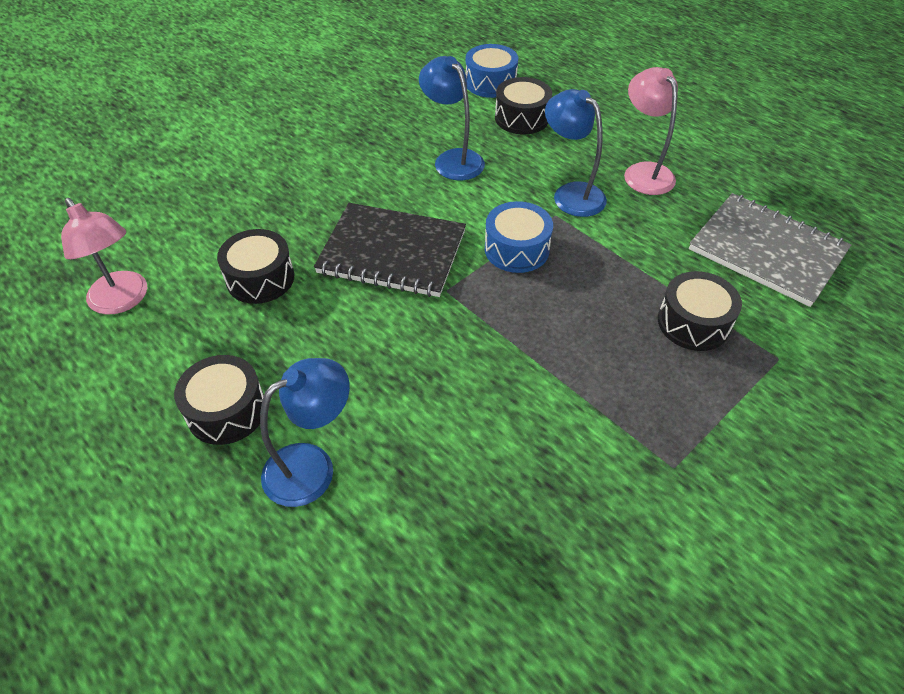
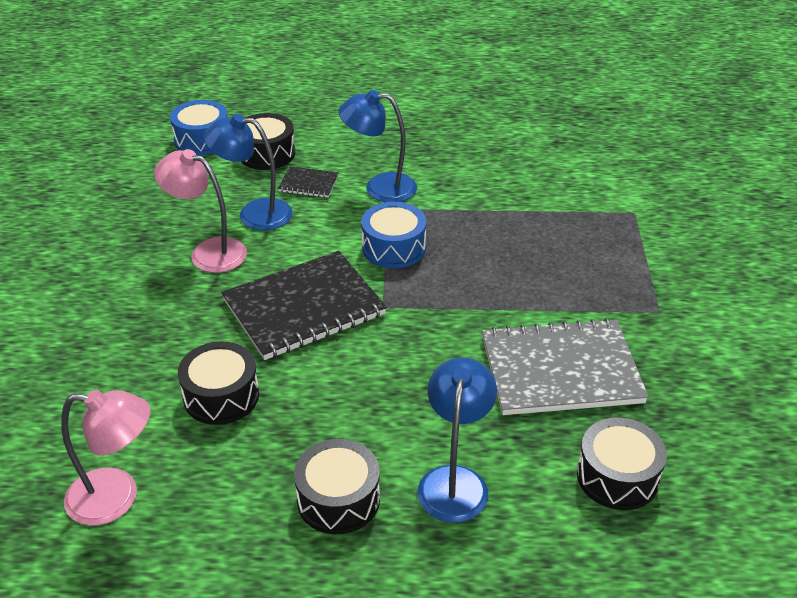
camera: 45 degrees left, 10 degrees down
(521, 159) = (308, 184): none -> black notebook
(643, 172) = (409, 145): pink lamp -> pink lamp (208, 252)
(693, 323) = (564, 222): black drum -> black drum (617, 476)
(766, 251) = (549, 153): grey notebook -> grey notebook (561, 370)

